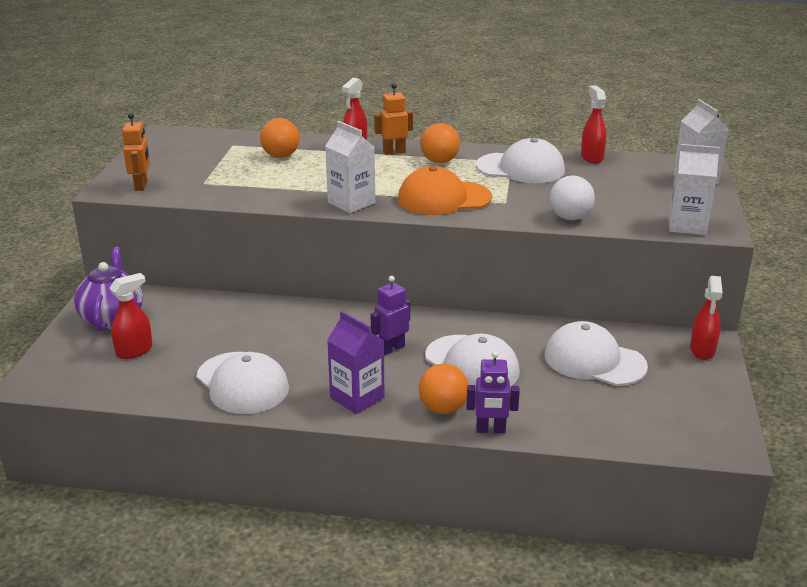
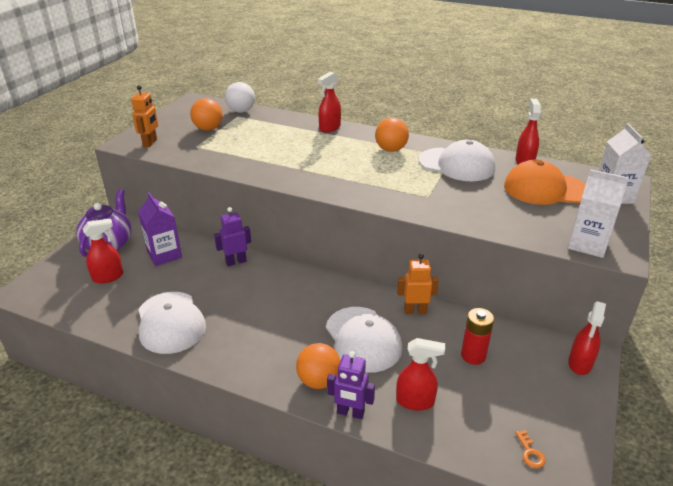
camera: 15 degrees right, 5 degrees up
(281, 156) = (268, 130): orange ball -> orange ball (208, 129)
(351, 203) = (299, 179): white carton -> none
(357, 398) = (252, 355): purple carton -> purple carton (164, 255)
(391, 348) = (303, 310): purple robot -> purple robot (236, 261)
(394, 152) = (358, 137): orange robot -> orange robot (415, 310)
(444, 198) = (377, 185): orange cap -> orange cap (545, 189)
(553, 409) = (415, 401): none -> red spray bottle
(570, 218) = (479, 220): white ball -> white ball (241, 111)
(594, 360) = (473, 355): white cap -> red battery
(682, 430) = (530, 452): none -> orange key

